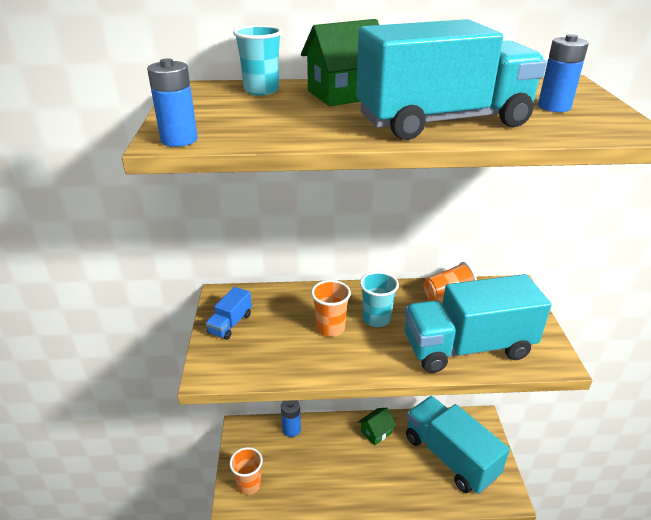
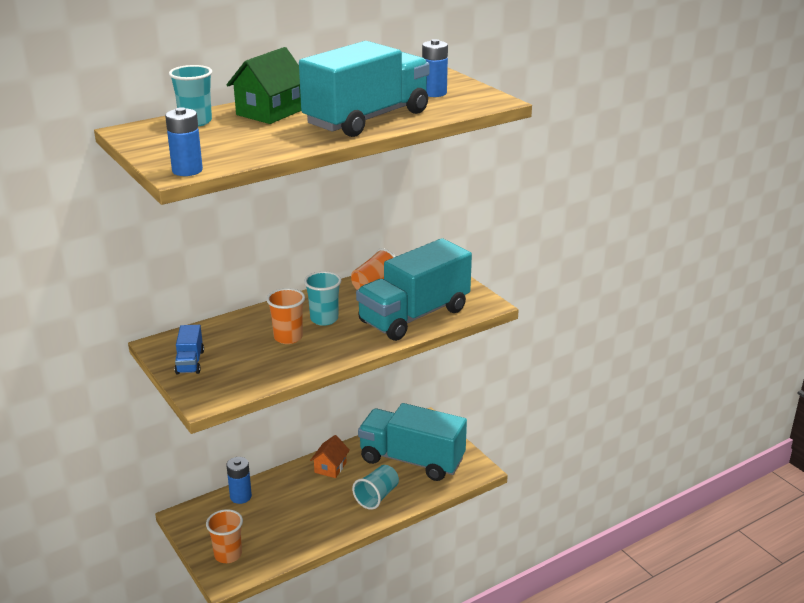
camera: 30 degrees left, 5 degrees down
(376, 432) = (330, 467): green house -> orange house
(399, 483) = (377, 496): none -> turquoise cup

